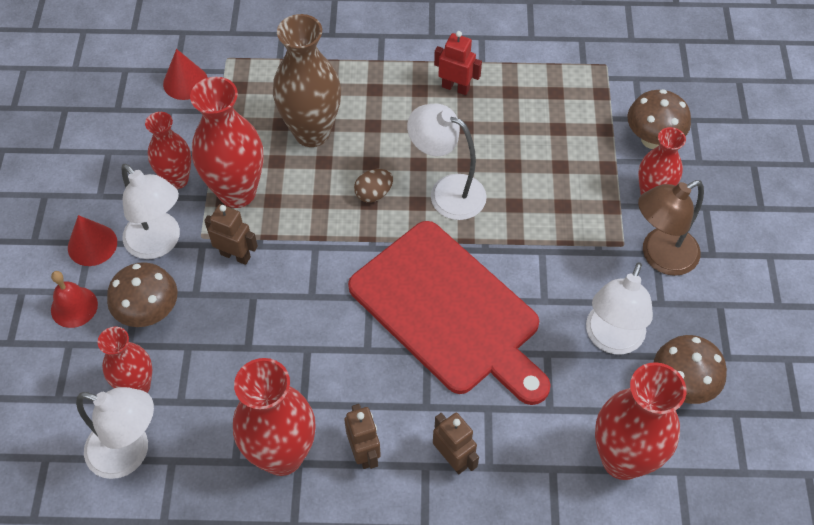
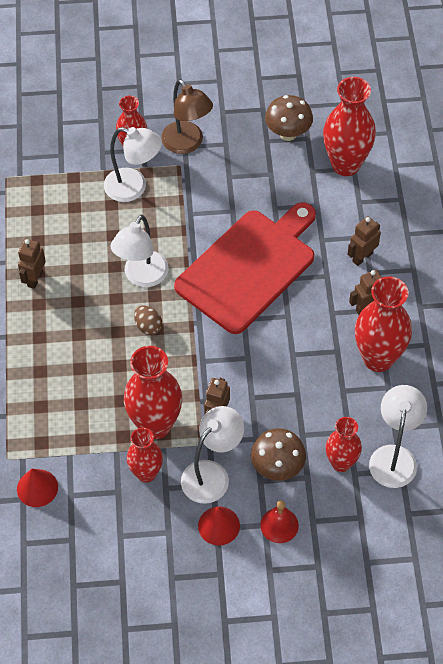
camera: 95 degrees left, 0 degrees up
(312, 132) = (89, 378): brown vase -> none
(455, 87) = (35, 279): red robot -> brown robot
(611, 339) = (258, 171): white lamp -> white lamp (134, 187)
(652, 139) = (81, 147): brown mushroom -> none

